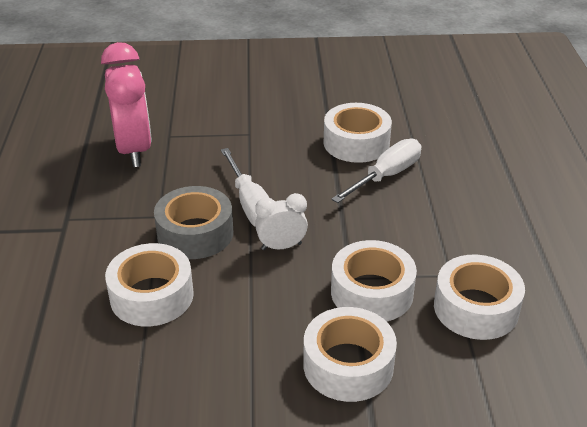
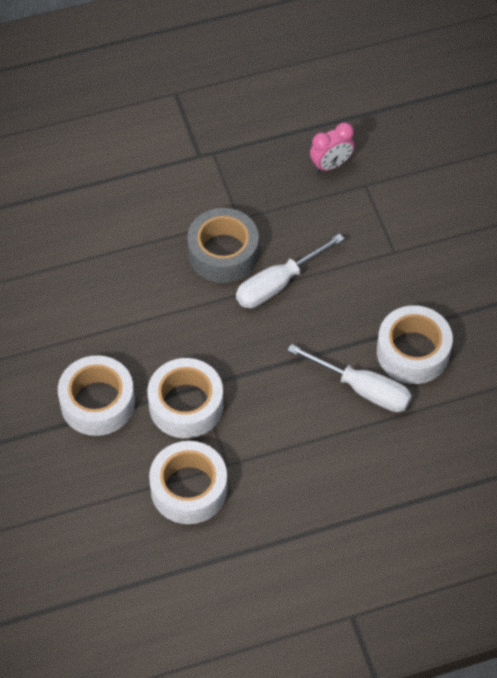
camera: 75 degrees right, 20 degrees up
(134, 150) = (331, 165): pink clock -> pink clock, size x0.52
(152, 296) = (137, 247): white tape -> none
(281, 246) = (225, 323): white clock -> none

